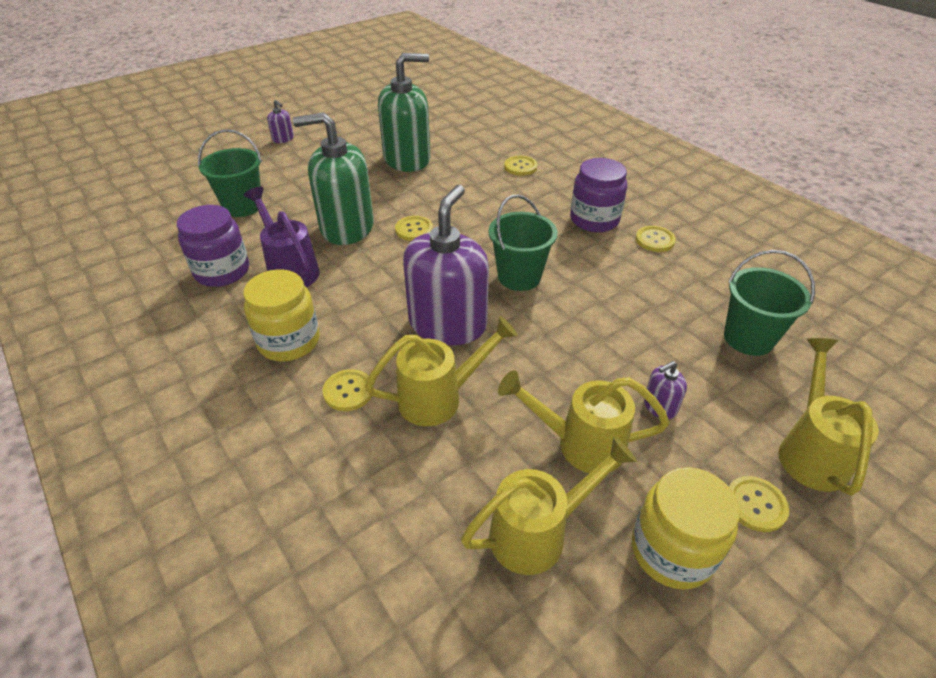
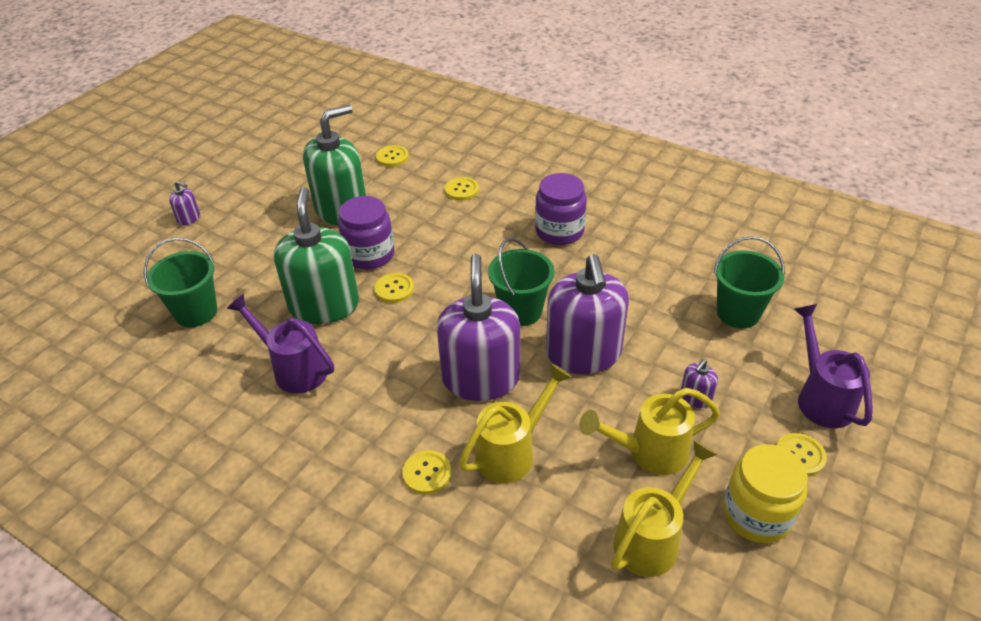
camera: 20 degrees left, 0 degrees up
(222, 271) = (222, 392): purple jar -> purple jar (369, 255)
(289, 341) = (340, 444): yellow jar -> none
(347, 227) = (324, 305): green soap dispenser -> green soap dispenser turned 105 degrees clockwise
(560, 330) = (583, 353): none -> purple soap dispenser
(655, 240) = (622, 238): yellow button -> yellow button (392, 157)
(810, 451) = (821, 397): yellow watering can -> purple watering can

